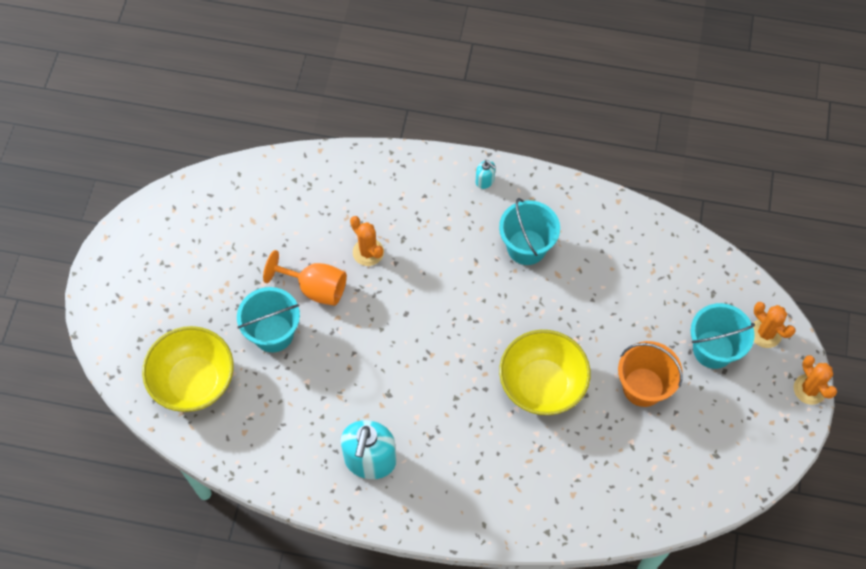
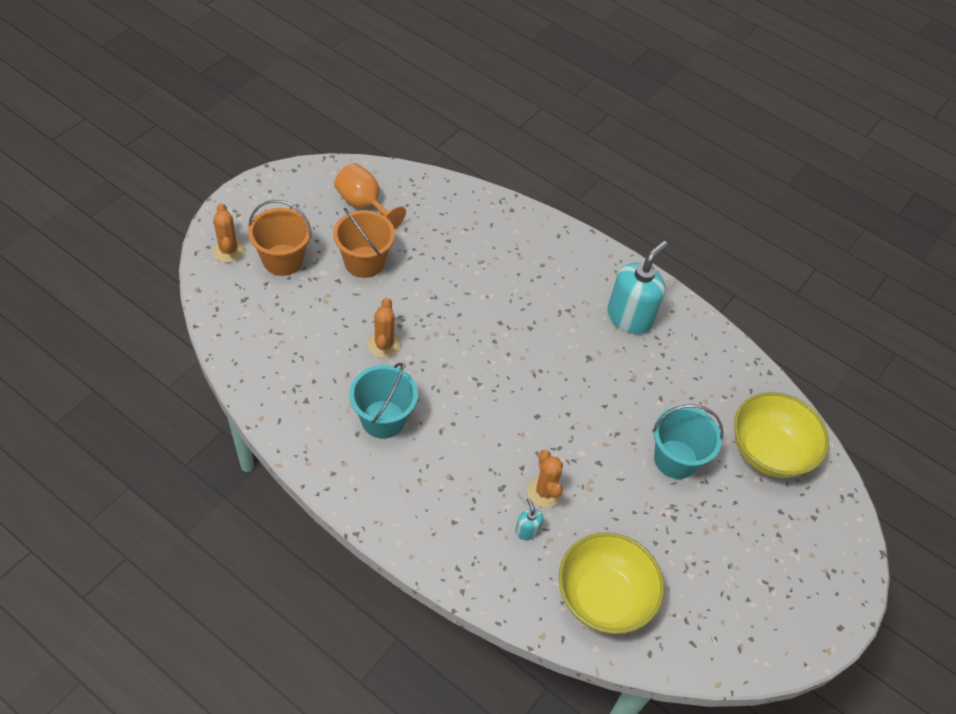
camera: 160 degrees left, 10 degrees down
(315, 288) = (615, 482): orange goblet -> orange goblet (364, 204)
(485, 181) = (380, 505): turquoise soap dispenser -> turquoise soap dispenser (527, 531)
(542, 385) = (449, 303): yellow bowl -> yellow bowl (603, 598)
(713, 349) = (283, 260): turquoise bucket -> orange bucket
(809, 389) = (231, 199): orange cactus -> orange cactus (384, 344)

